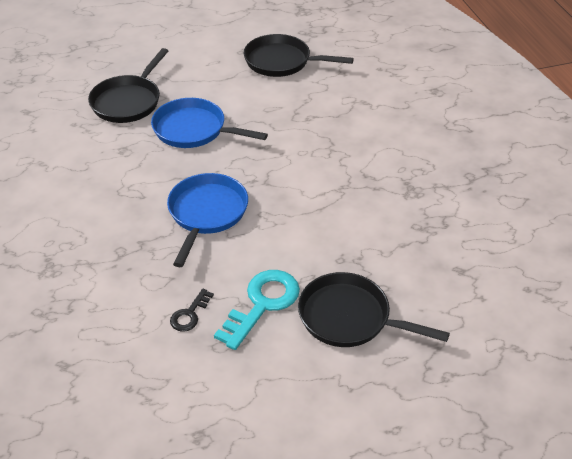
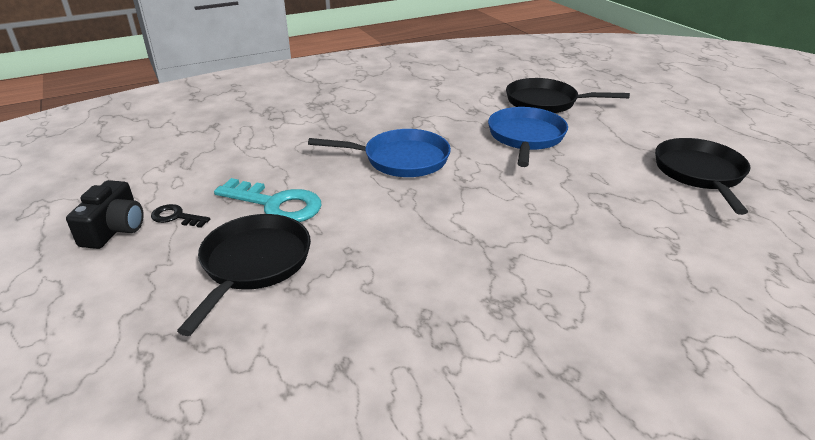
camera: 80 degrees right, 10 degrees down
(189, 314) = (264, 168): black key -> black key (176, 217)
(276, 427) = (114, 229): none -> black camera

